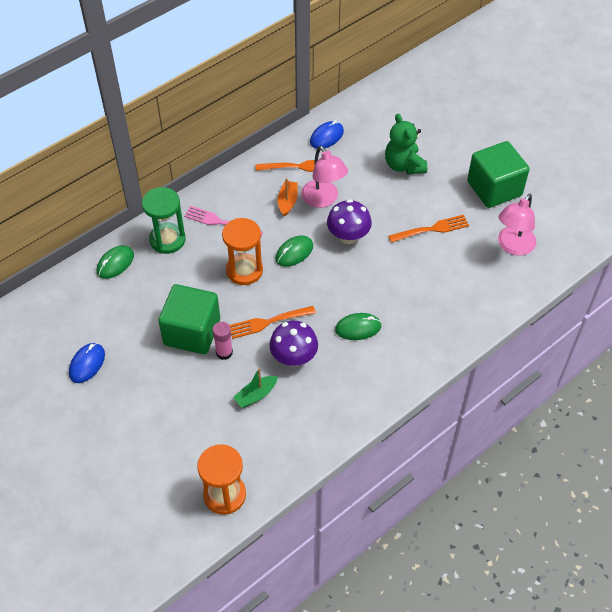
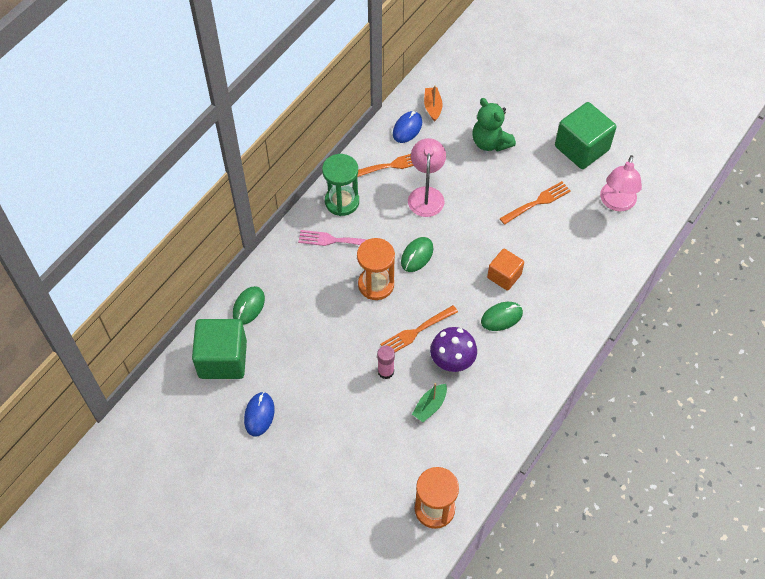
camera: 15 degrees left, 5 degrees up
(167, 240) = (290, 270): green hourglass -> green hourglass (342, 201)
(192, 332) = (348, 358): green cube -> green cube (223, 359)
(287, 202) = (393, 204): orange boat -> orange boat (432, 107)
(323, 199) = (426, 195): pink lamp -> pink lamp turned 135 degrees counterclockwise
(348, 236) = (462, 227): purple mushroom -> none
(374, 290) = (504, 276): none -> orange cube

